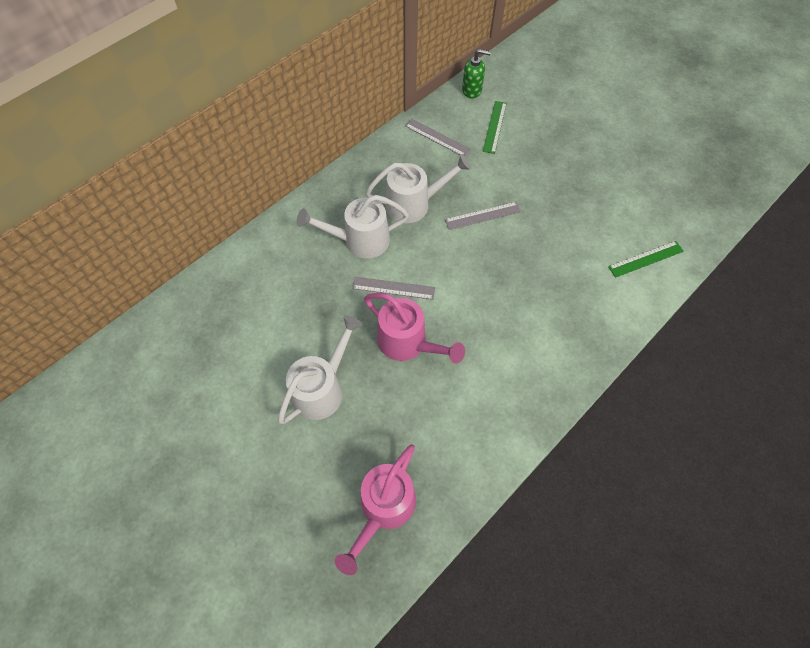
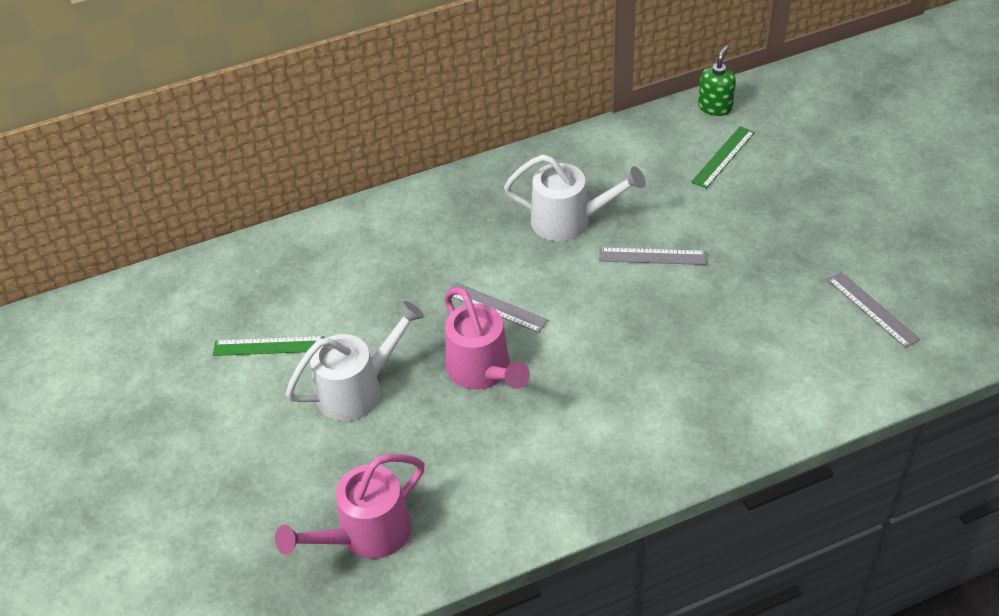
camera: 25 degrees right, 15 degrees down
(359, 241) = (480, 245): white watering can -> none
(437, 137) = (638, 152): grey ruler -> grey ruler (872, 309)
(472, 90) = (715, 107): green soap dispenser -> green soap dispenser turned 90 degrees counterclockwise
(645, 259) = (850, 363): green ruler -> green ruler (268, 346)

